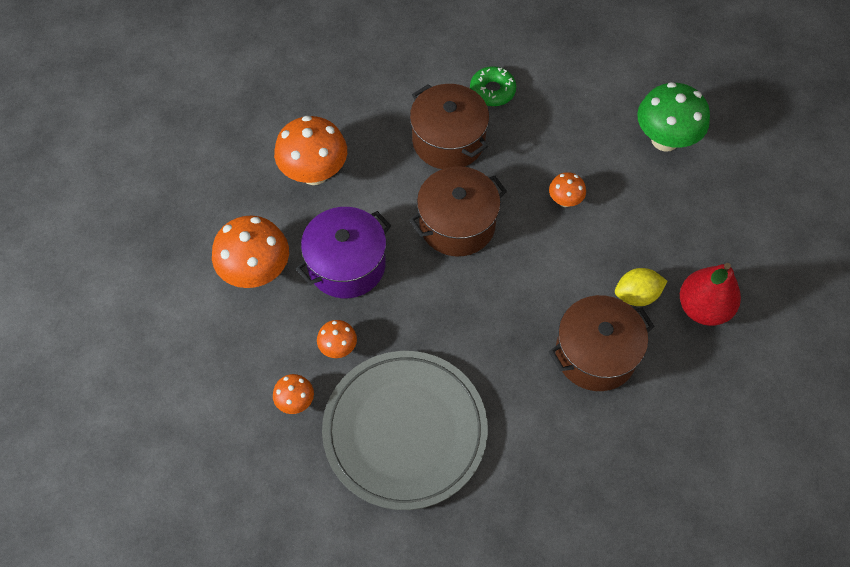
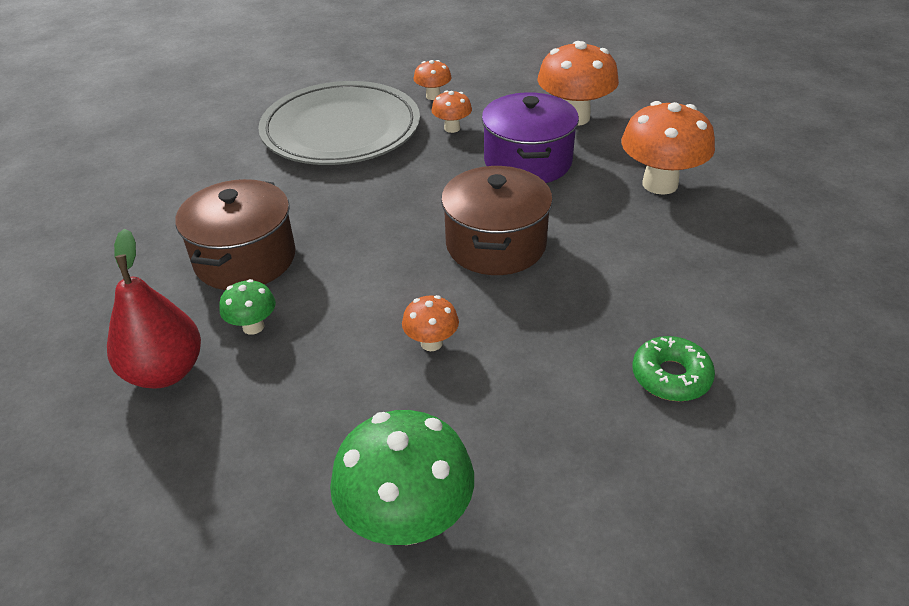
camera: 130 degrees right, 20 degrees down
(448, 141) = (618, 293): brown pot -> none
(636, 295) = (253, 327): yellow lemon -> green mushroom

